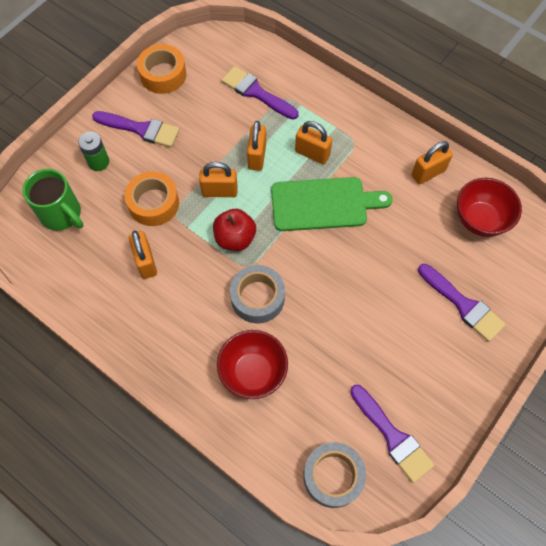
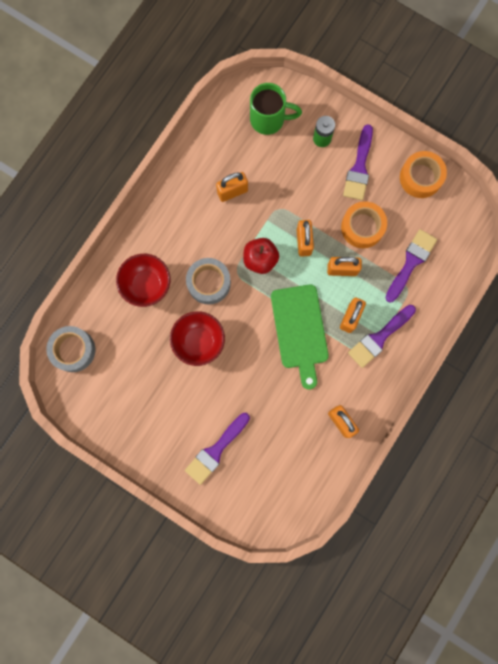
camera: 85 degrees right, 15 degrees up
(62, 214) = (269, 119): green mug -> green mug turned 120 degrees counterclockwise
(153, 203) = (286, 189): orange tape -> orange tape (362, 227)
(392, 436) = (104, 393): purple brush -> purple brush (379, 338)
(480, 220) = (297, 467): red bowl -> red bowl (199, 342)

